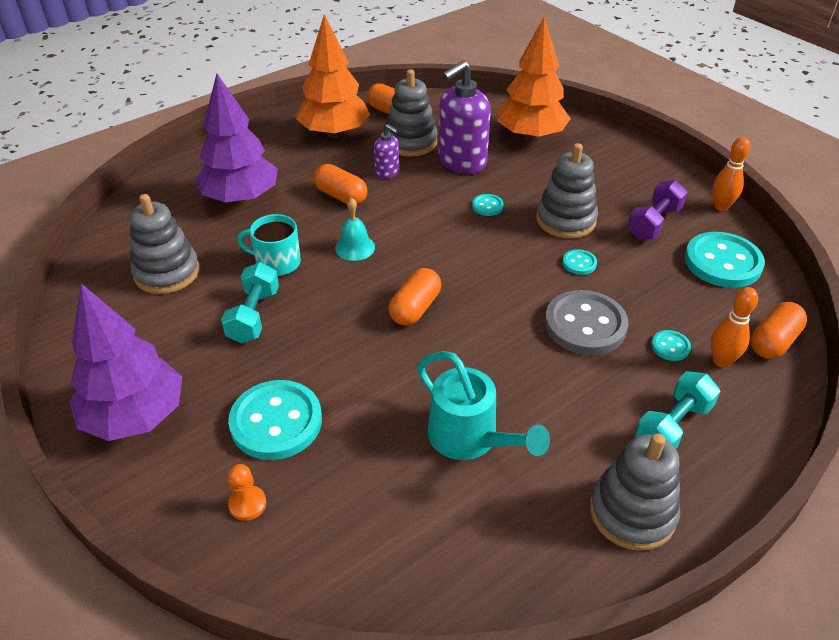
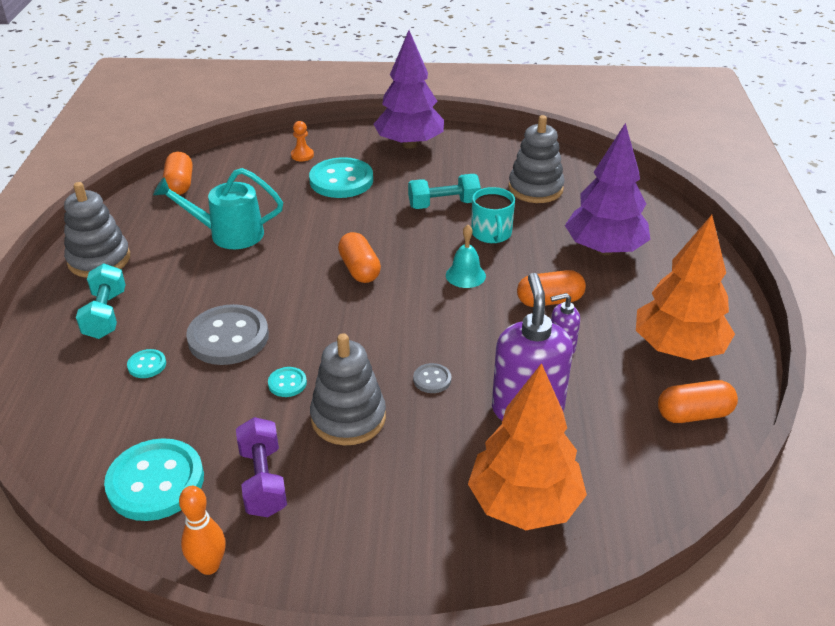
camera: 130 degrees right, 5 degrees down
(254, 315) = (443, 204): turquoise dumbbell -> turquoise dumbbell turned 60 degrees counterclockwise
(276, 262) = (491, 234): turquoise mug -> turquoise mug turned 120 degrees clockwise
(411, 142) = (606, 393): grey stacking toy -> none
(487, 206) = (432, 379): turquoise button -> grey button
(721, 361) = (97, 380): orange bowling pin -> none
(773, 342) = (59, 427): orange capsule -> orange capsule (180, 184)

